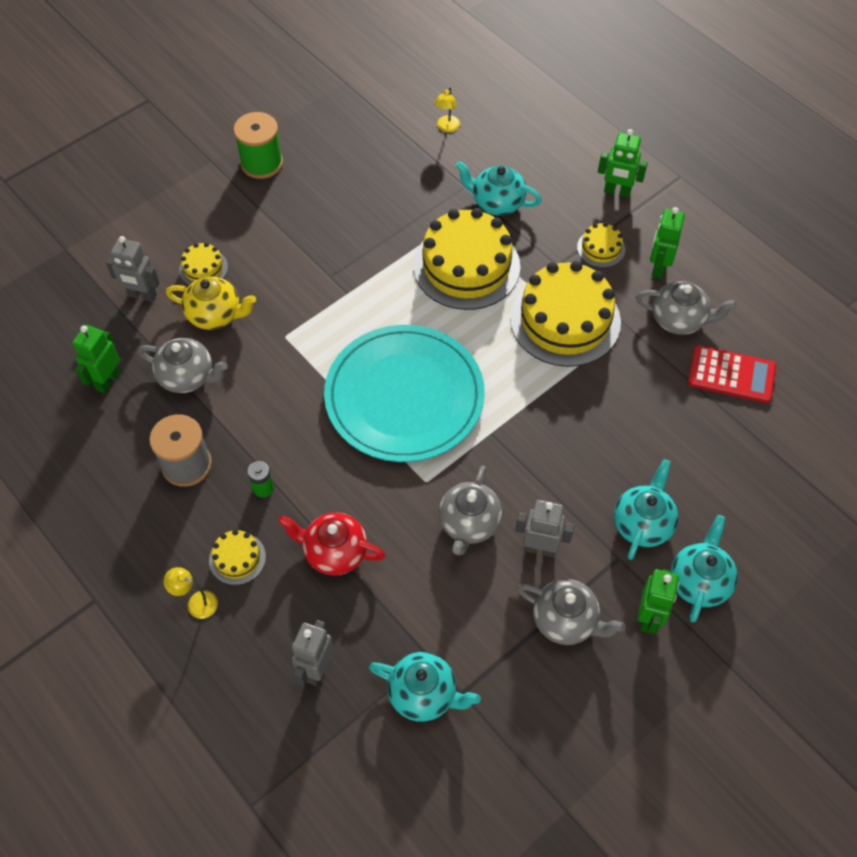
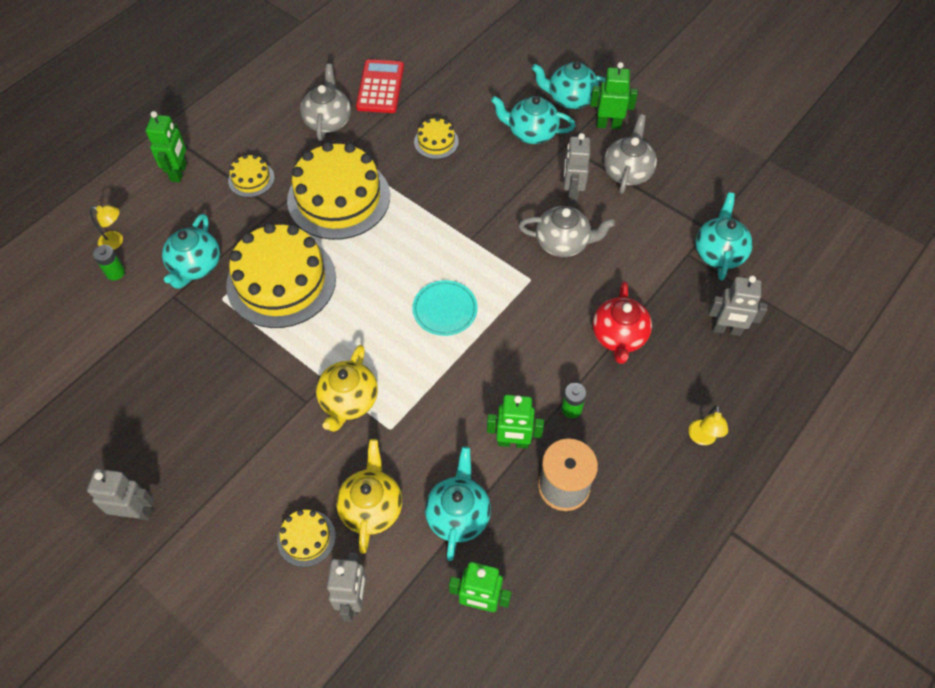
camera: 100 degrees left, 0 degrees up
(187, 377) = (458, 514): grey teapot -> turquoise teapot
(237, 558) = (649, 414): yellow cake -> yellow cake (436, 142)
(262, 163) = (135, 512): green spool -> grey robot
(322, 308) = (348, 401): none -> yellow teapot
(404, 396) = (445, 309): turquoise plate -> turquoise plate, size x0.42
(446, 128) = (84, 325): yellow lamp -> yellow lamp (116, 241)
(500, 147) = (115, 272): none -> green battery
(658, 267) = (270, 137): green robot -> green robot (513, 442)

